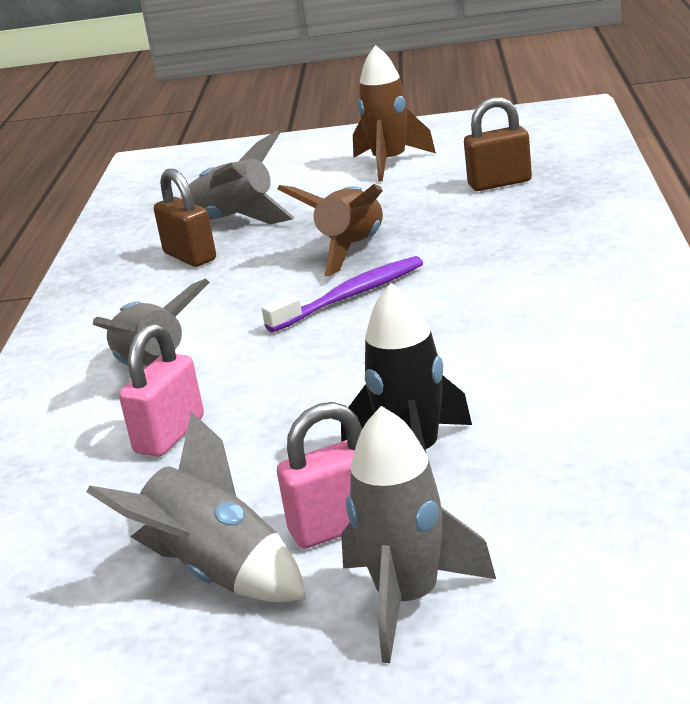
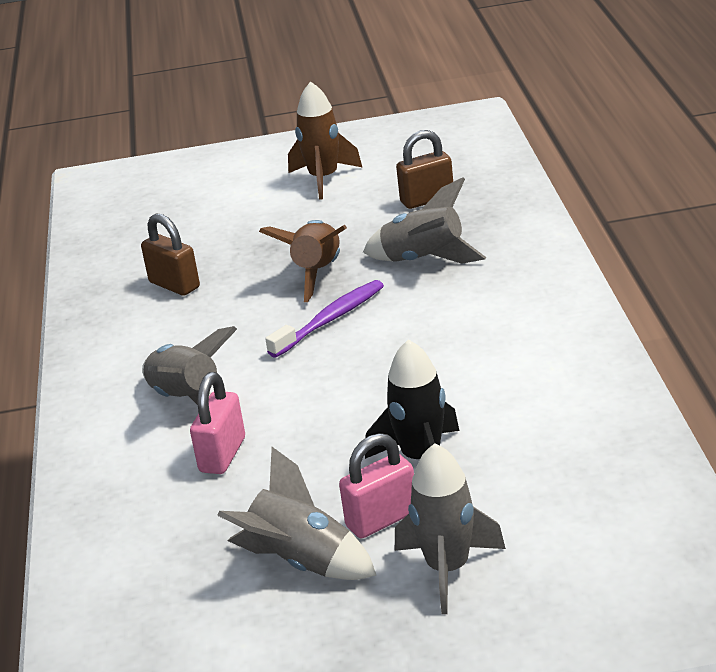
camera: 10 degrees left, 5 degrees up
(234, 220) = (201, 245): grey rocket -> grey rocket (424, 260)

